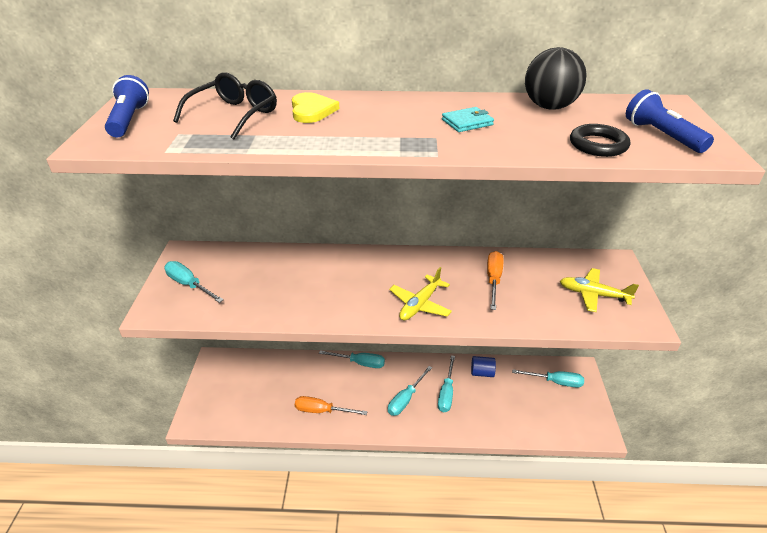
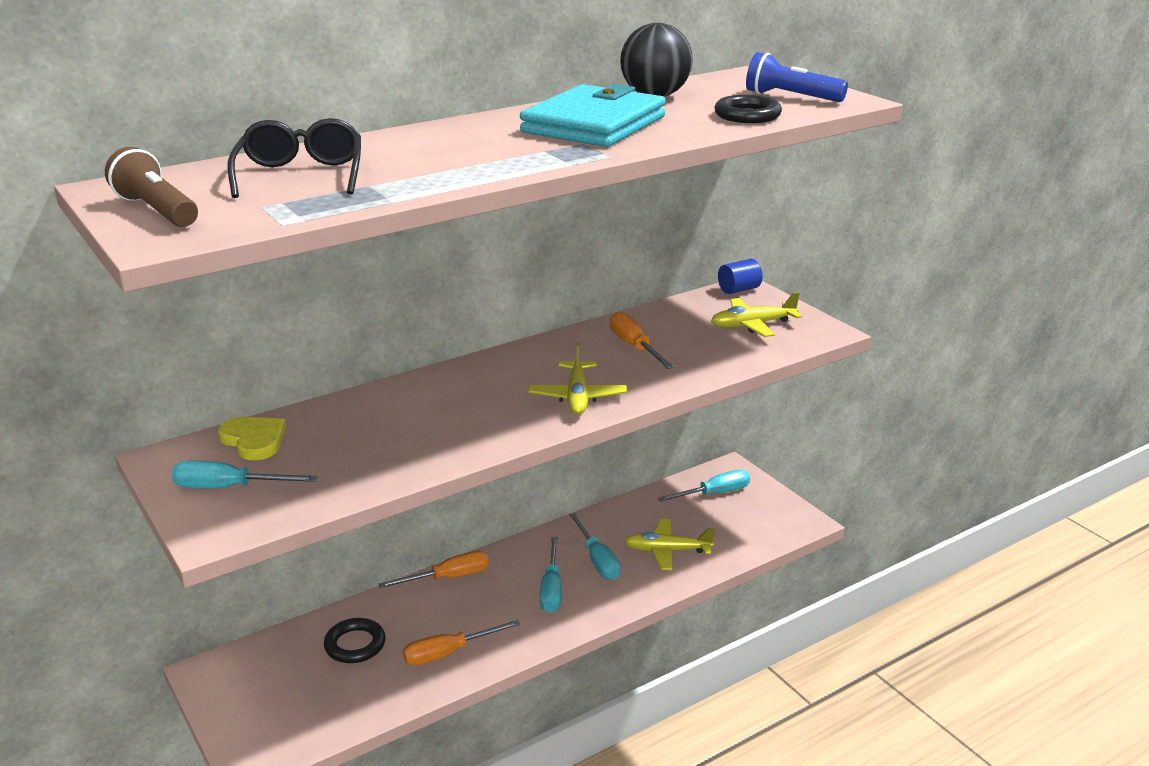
camera: 35 degrees left, 10 degrees down
(129, 120) = (156, 211): blue flashlight -> brown flashlight
(285, 380) = (355, 645): none -> black ring
(312, 110) = (395, 151): yellow heart -> yellow heart (254, 440)
(360, 363) = (448, 577): turquoise screwdriver -> orange screwdriver
(467, 122) = (594, 124): turquoise wallet -> turquoise wallet, size x2.35
(482, 373) = (621, 520): blue cylinder -> blue cylinder (739, 289)
(492, 408) = (667, 551): none -> yellow plane

